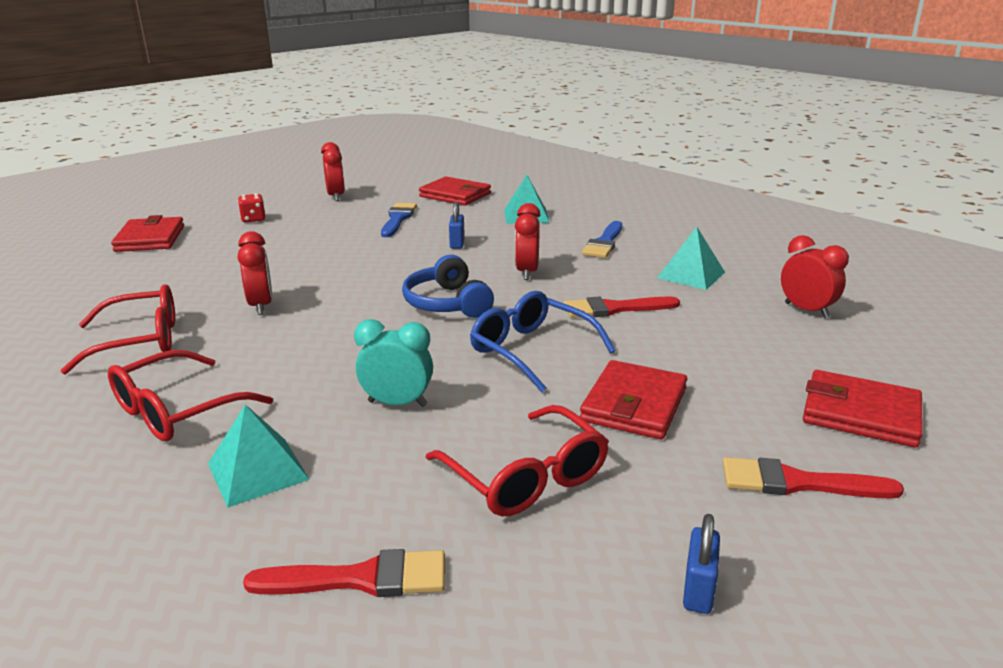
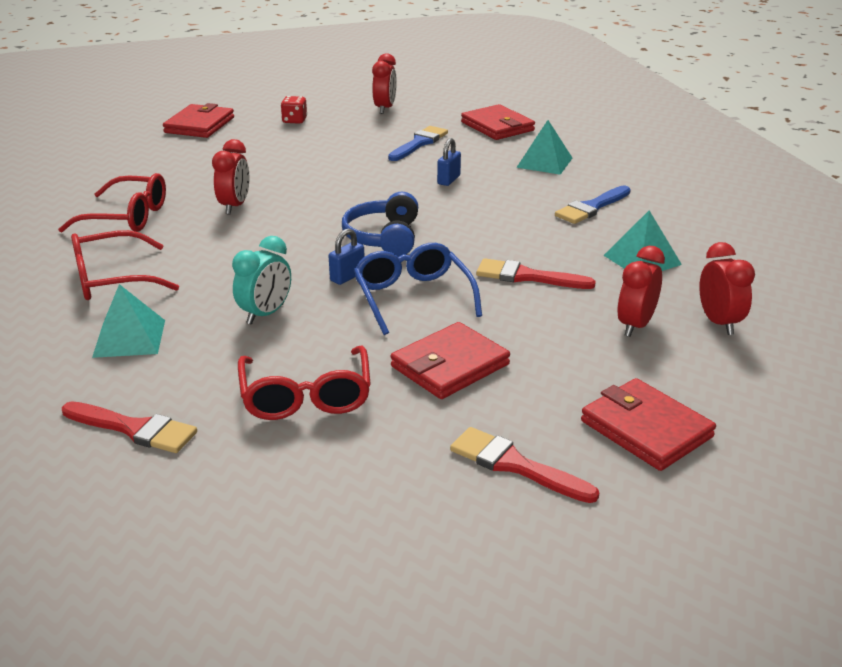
camera: 25 degrees right, 5 degrees up
(397, 403) = (265, 314): turquoise clock -> turquoise clock turned 90 degrees clockwise
(527, 272) = (484, 223): red clock -> red clock (635, 325)
(698, 590) = (347, 511): blue padlock -> blue padlock (347, 277)

